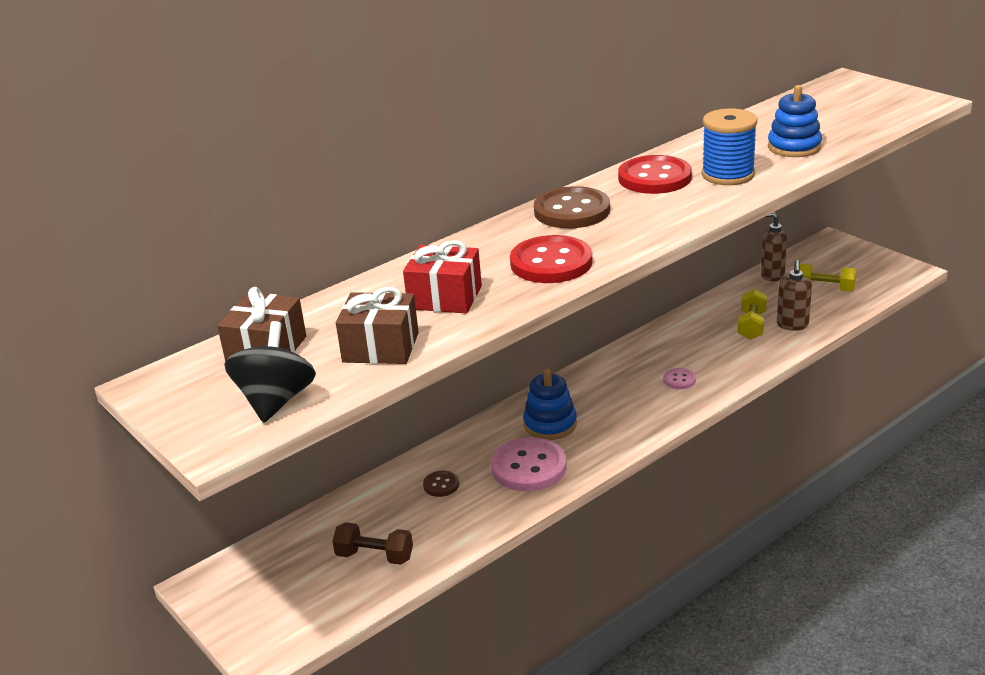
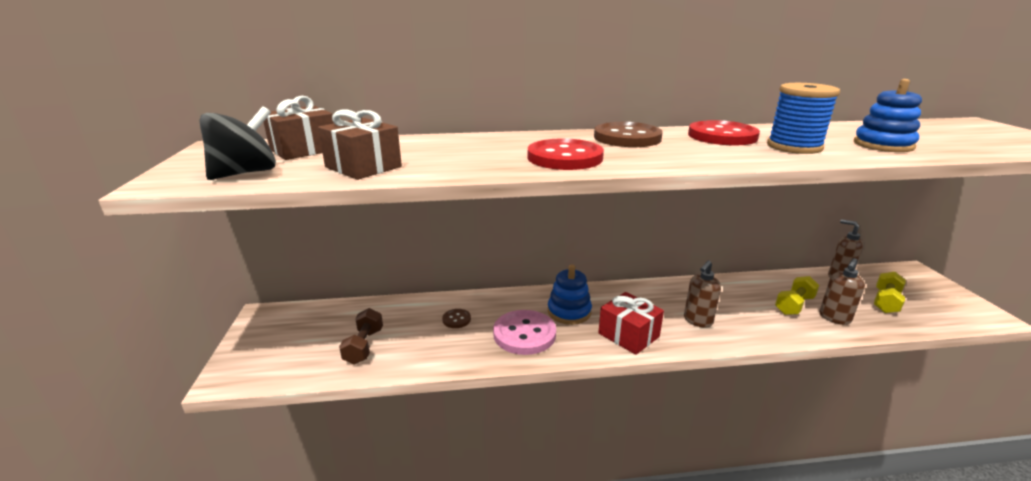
camera: 30 degrees right, 5 degrees down
(375, 556) = (364, 346): brown dumbbell -> brown dumbbell turned 45 degrees clockwise
(445, 297) = (456, 155): red gift -> red gift (628, 335)
(679, 380) = (697, 321): pink button -> brown soap dispenser
(824, 289) = (885, 302): yellow dumbbell -> yellow dumbbell turned 75 degrees clockwise

